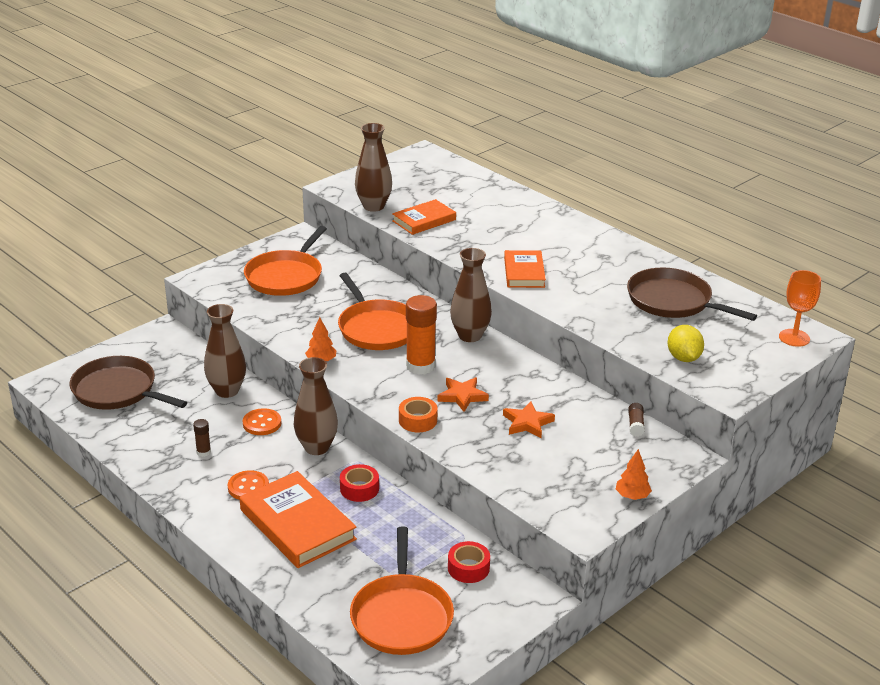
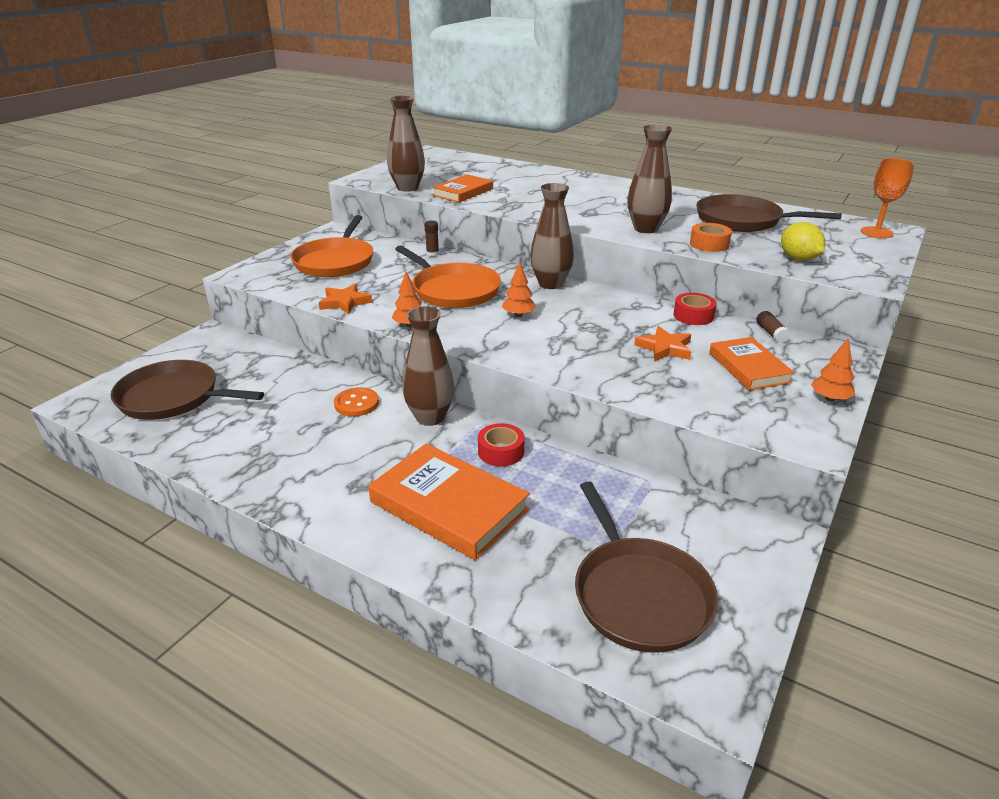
camera: 15 degrees left, 0 degrees up
(203, 452) = (299, 444): brown glue stick -> brown glue stick (432, 254)
(227, 391) = (303, 378): brown vase -> brown vase (646, 229)
(248, 487) = (369, 473): orange button -> none
(401, 616) = (638, 594): orange pan -> brown pan
(418, 420) = (548, 363): orange tape -> orange tape (709, 244)
(420, 366) = (518, 315): orange glue stick -> orange tree
(462, 396) = (580, 334): orange star -> orange star (345, 302)
(468, 568) = (677, 516): red tape -> red tape (693, 315)
(524, 272) = (588, 216): orange book -> orange book (749, 367)

